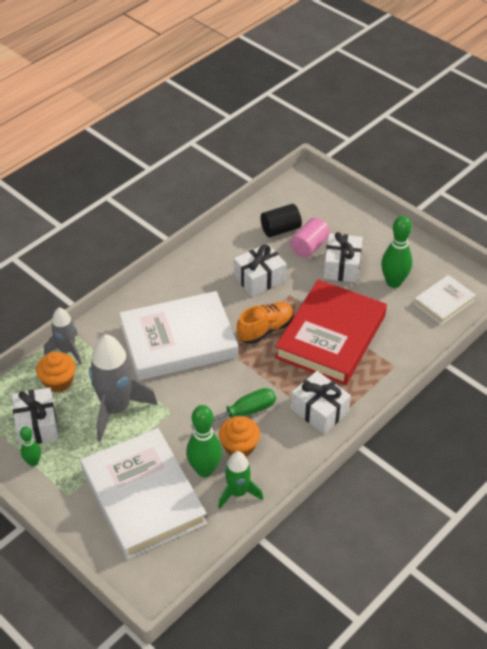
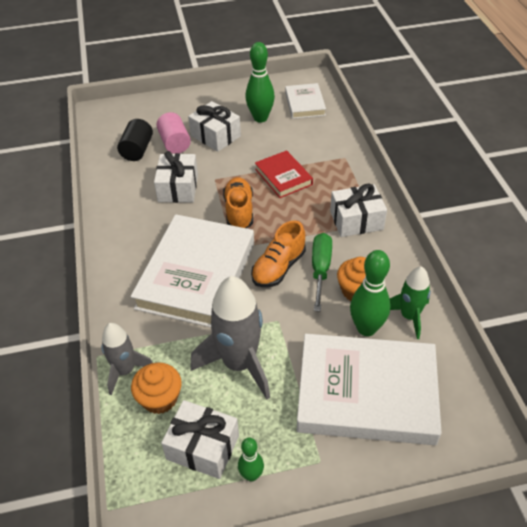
camera: 55 degrees left, 0 degrees up
(224, 385) = (278, 268): none -> orange shoe
(331, 336) = (283, 177): red book -> red book, size x0.50

